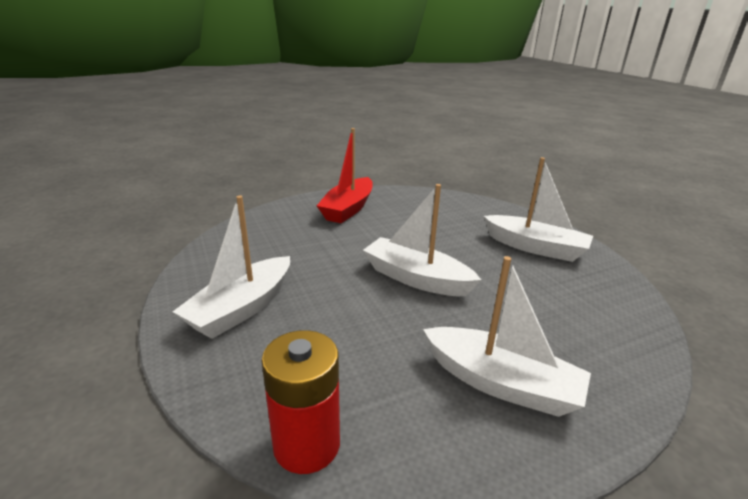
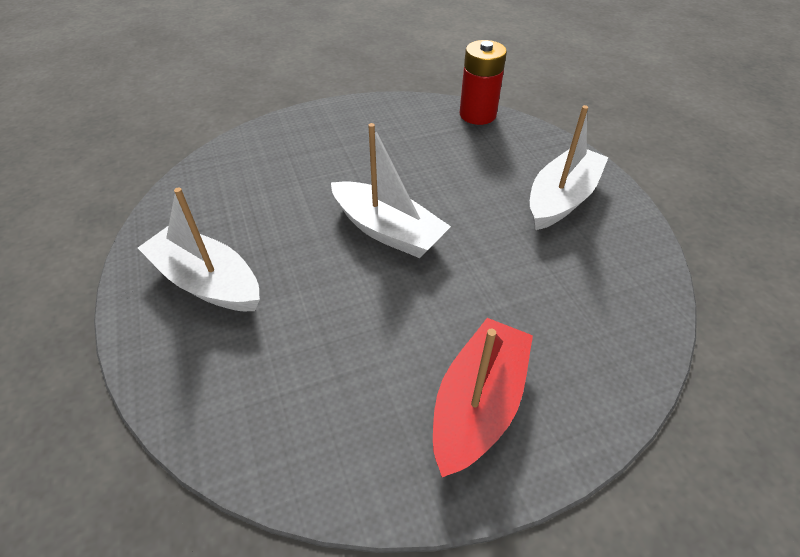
camera: 175 degrees left, 20 degrees up
(501, 383) = (351, 138): white boat -> none

